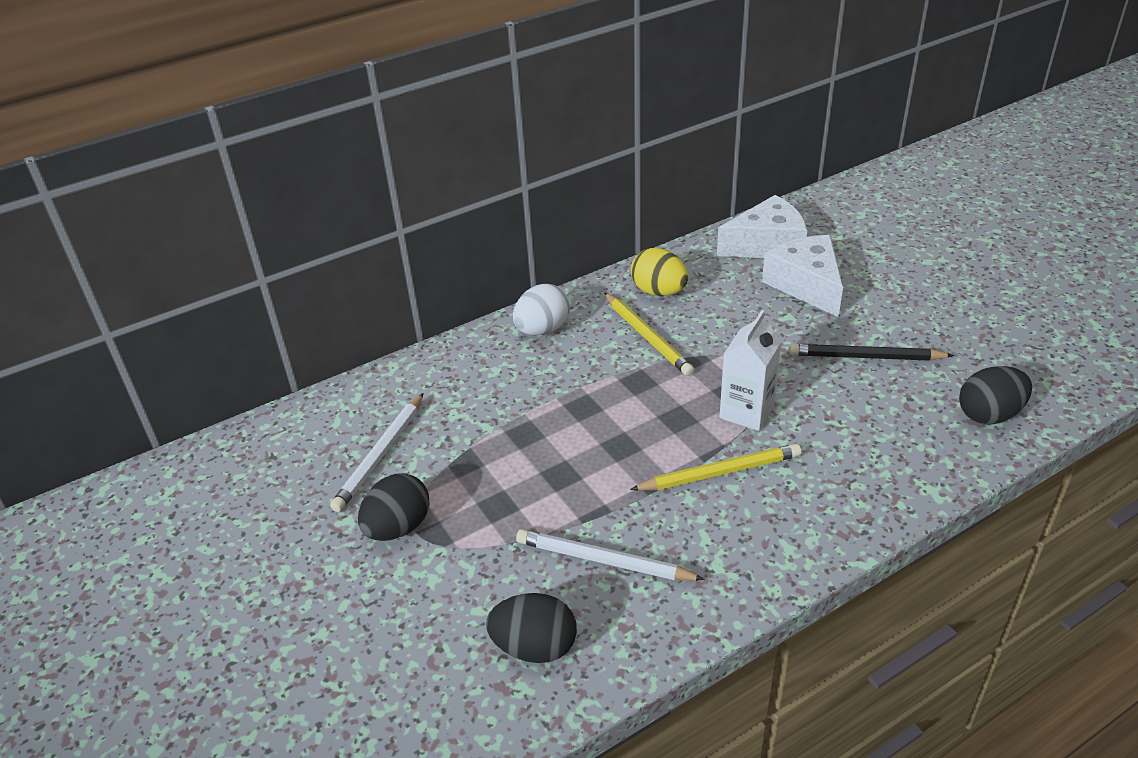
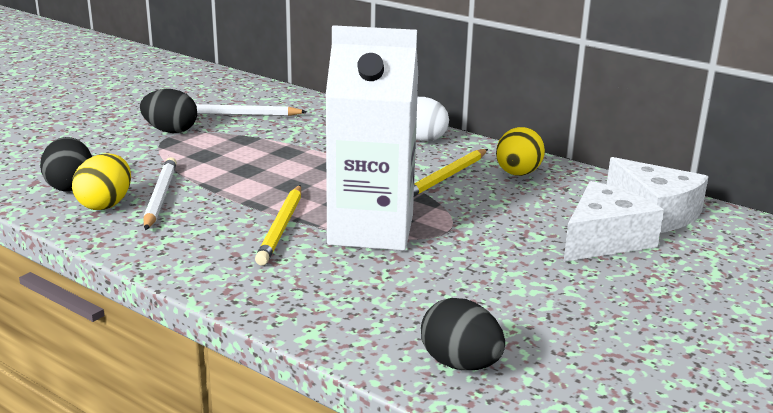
camera: 65 degrees right, 15 degrees down
(606, 614) = (105, 204): none -> yellow egg
(720, 472) = (281, 227): yellow pencil -> yellow pencil turned 45 degrees clockwise
(746, 412) = (371, 230): white carton -> white carton, size x1.82
(865, 357) = (505, 281): black pencil -> none

